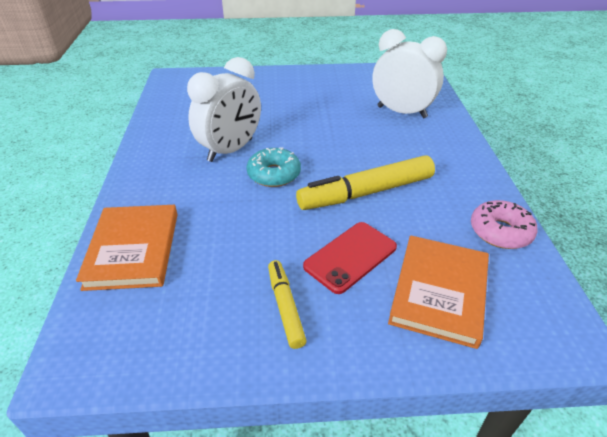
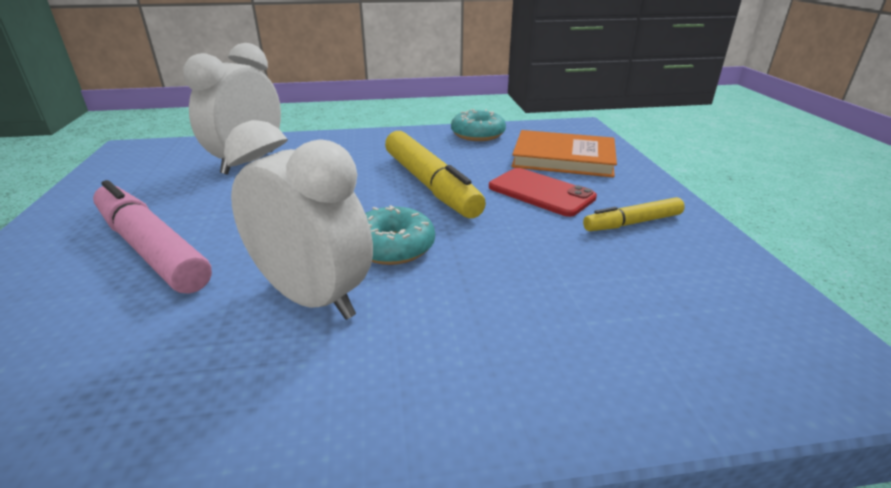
camera: 95 degrees left, 10 degrees down
(133, 249) = (621, 367): orange book -> none
(288, 101) = (151, 249): none -> pink marker
(500, 232) = (477, 134): pink donut -> turquoise donut

